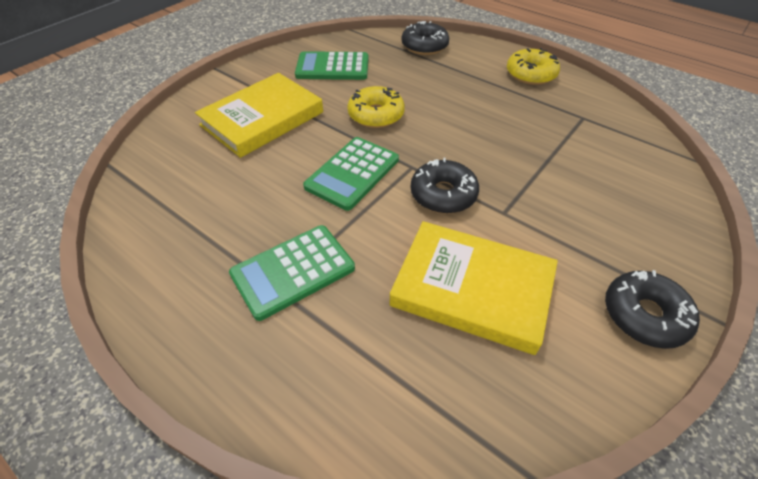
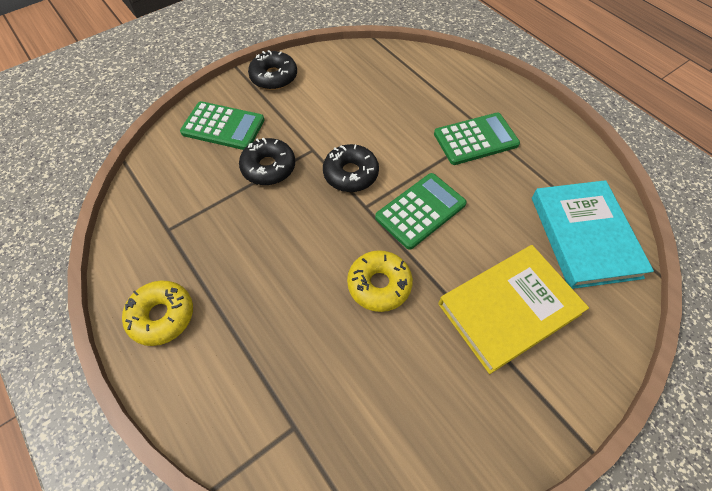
camera: 165 degrees left, 10 degrees up
(174, 182) = (584, 236): none -> turquoise book
(332, 67) = (414, 403): green calculator -> green calculator (223, 126)
(424, 46) = (261, 430): black donut -> black donut (268, 167)
(472, 289) = (363, 107): yellow book -> none

